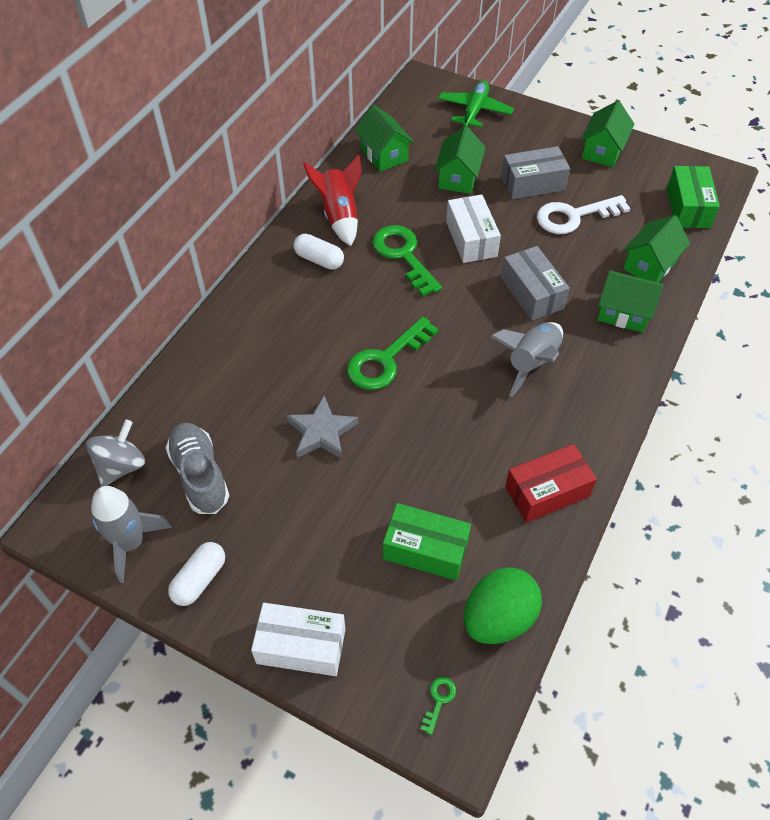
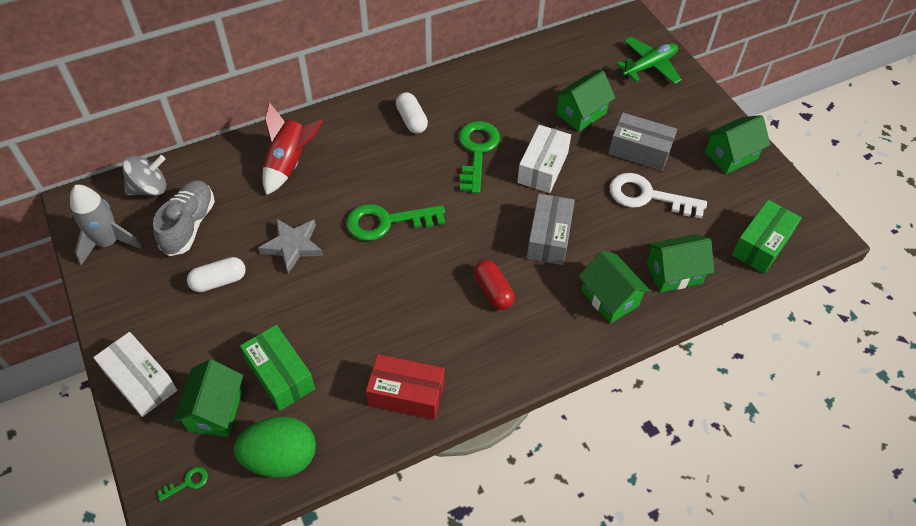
camera: 35 degrees right, 0 degrees up
(199, 579) = (124, 294): white capsule -> white capsule (219, 281)
(339, 216) = (458, 95): red rocket -> red rocket (289, 163)
(384, 155) = (539, 65): green house -> green house (215, 410)
(531, 363) = (493, 291): grey rocket -> red capsule

